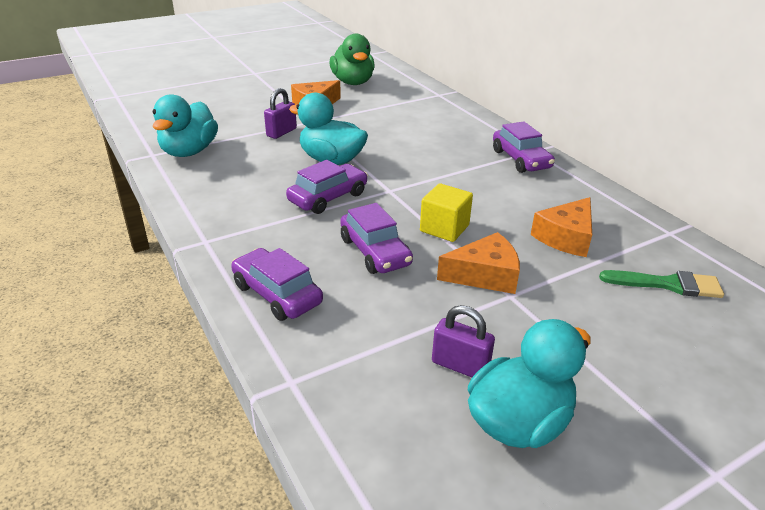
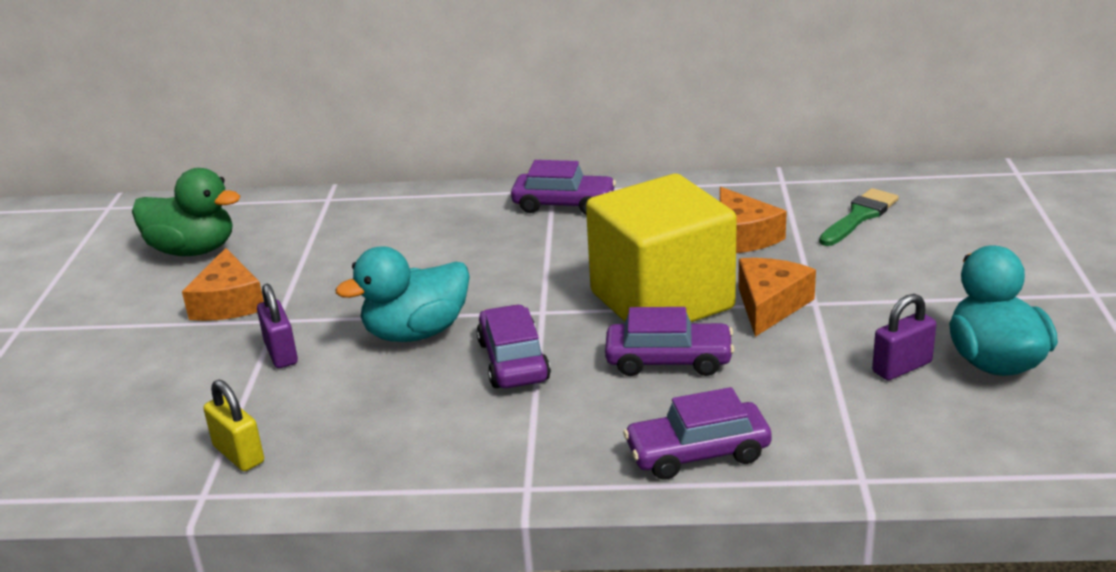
camera: 55 degrees left, 5 degrees down
(189, 151) = (239, 454): turquoise duck -> yellow padlock
(444, 228) = (661, 300): yellow cube -> yellow cube, size x2.17

